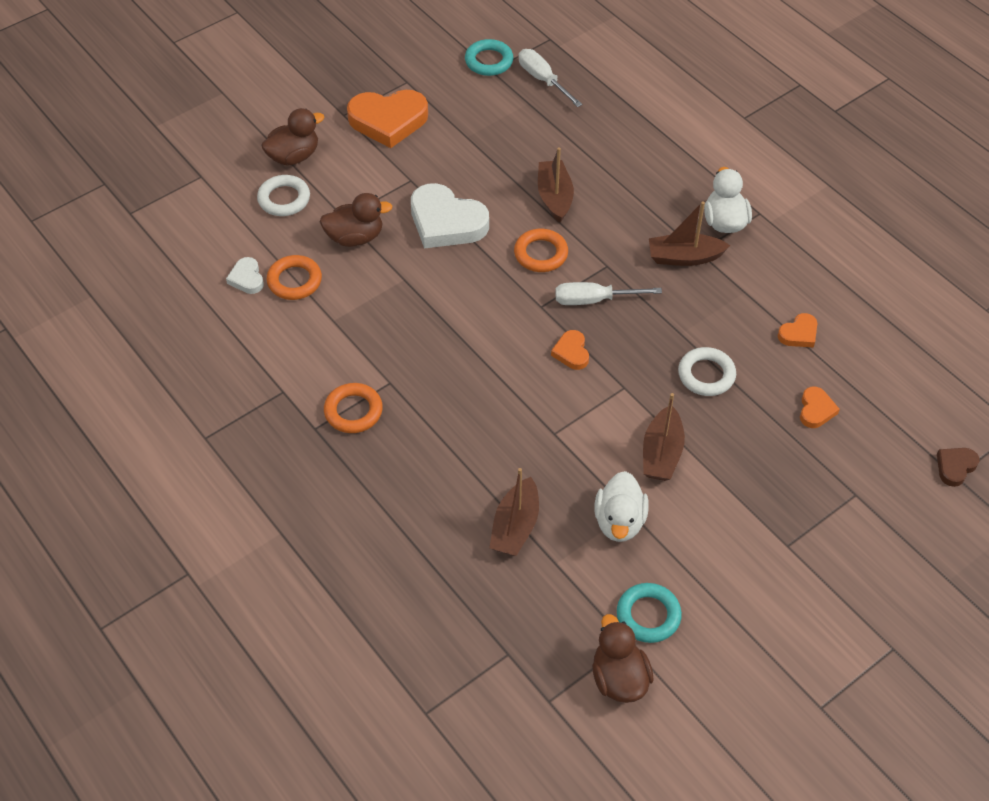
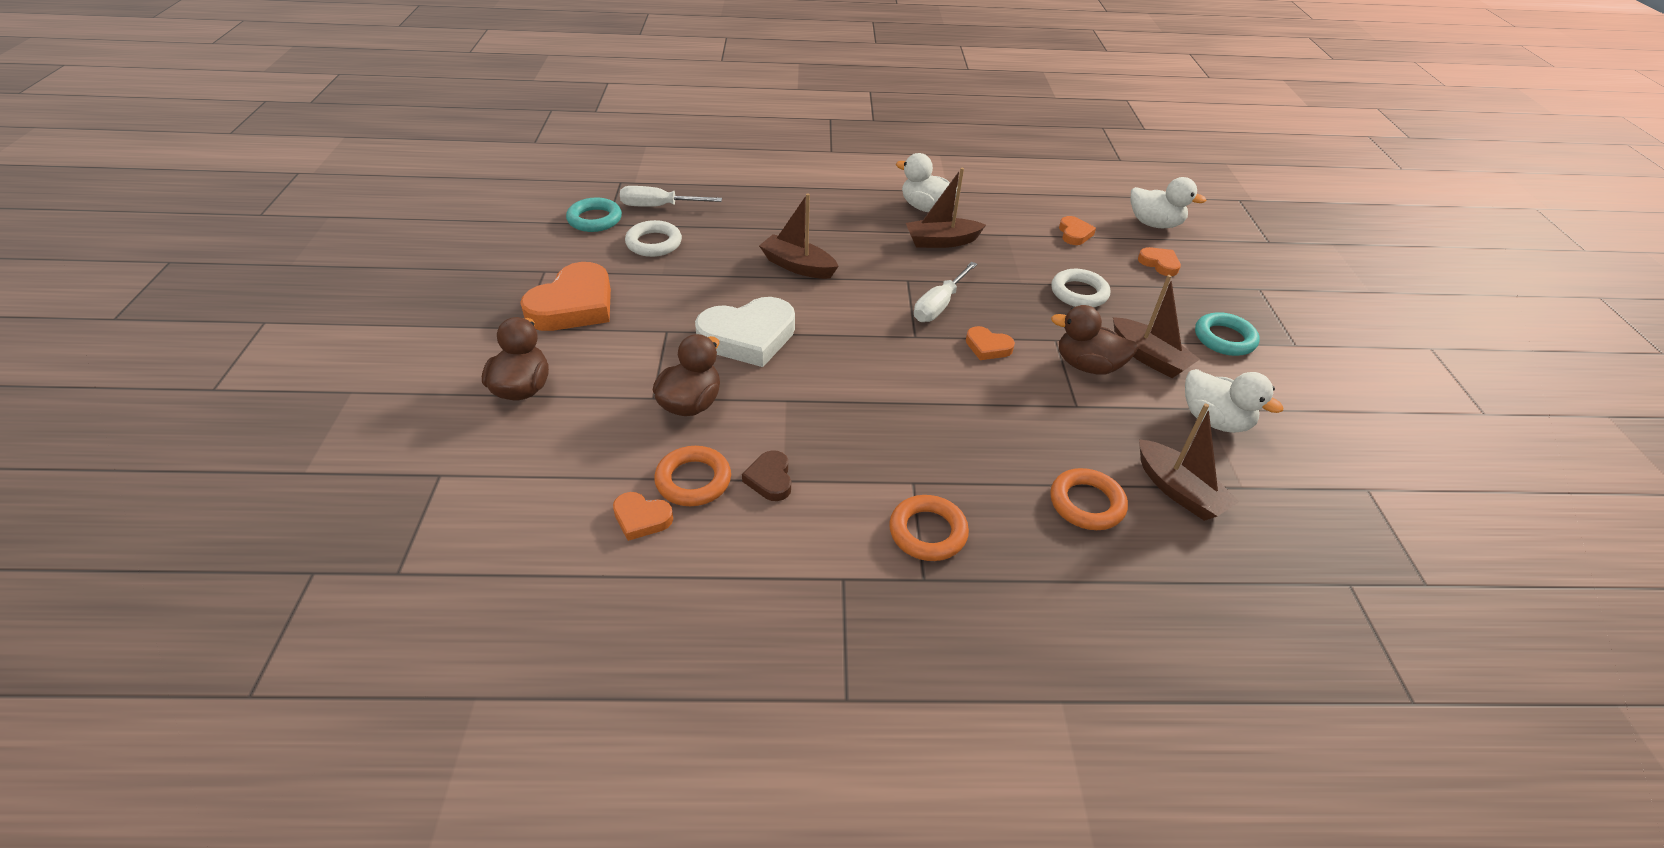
camera: 55 degrees left, 10 degrees down
(247, 278) = (641, 518): white heart -> orange heart
(284, 199) = (569, 426): white ring -> white ring (654, 243)
(541, 254) = (853, 305): orange ring -> orange ring (1086, 503)
(619, 678) = (1412, 518): brown duck -> brown duck (1087, 366)
(648, 615) = (1339, 459): turquoise ring -> turquoise ring (1224, 338)
(684, 257) = (941, 241): brown boat -> brown boat turned 45 degrees clockwise
(885, 381) = (1154, 224): none -> white duck
(955, 467) = (1259, 237): brown heart -> brown heart (770, 479)

